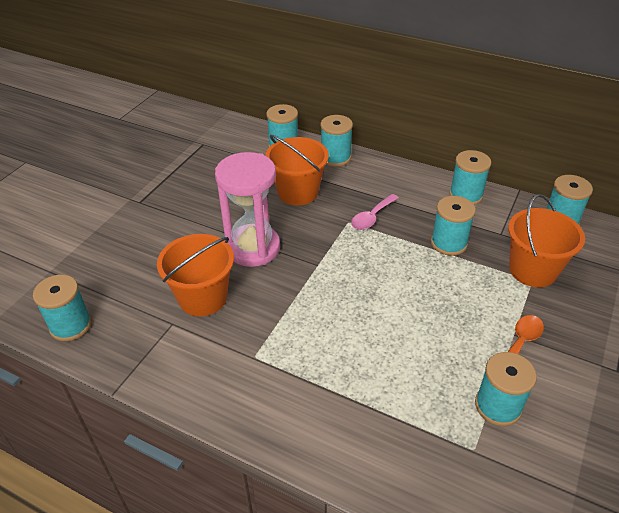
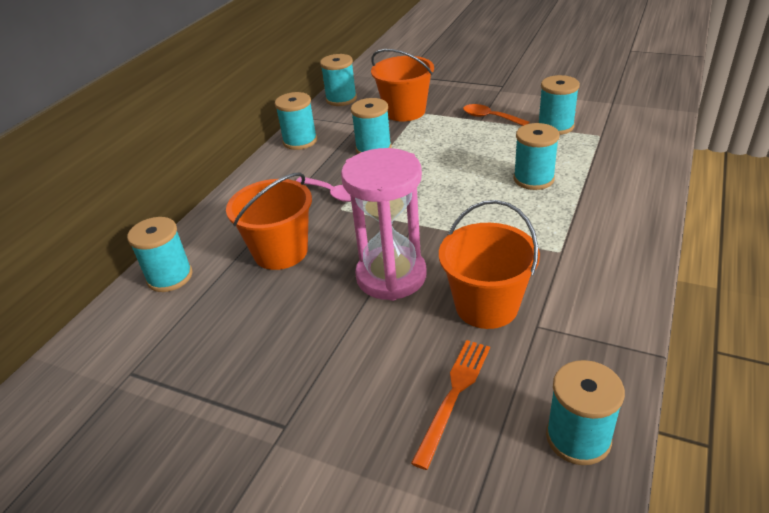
camera: 90 degrees left, 5 degrees down
(129, 271) = (453, 395): none -> orange fork
(335, 157) = (211, 228): turquoise spool -> turquoise spool (533, 179)

